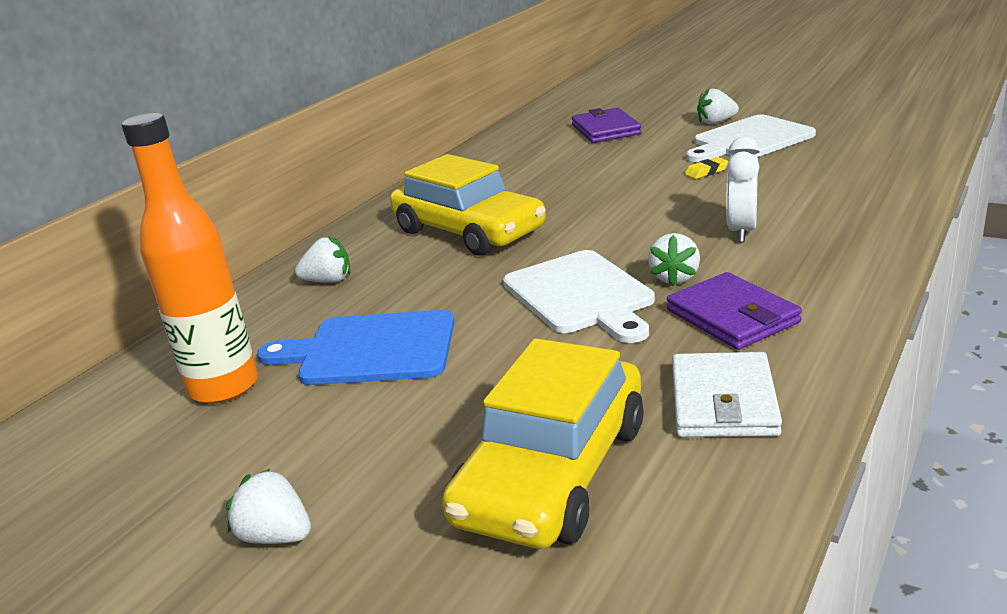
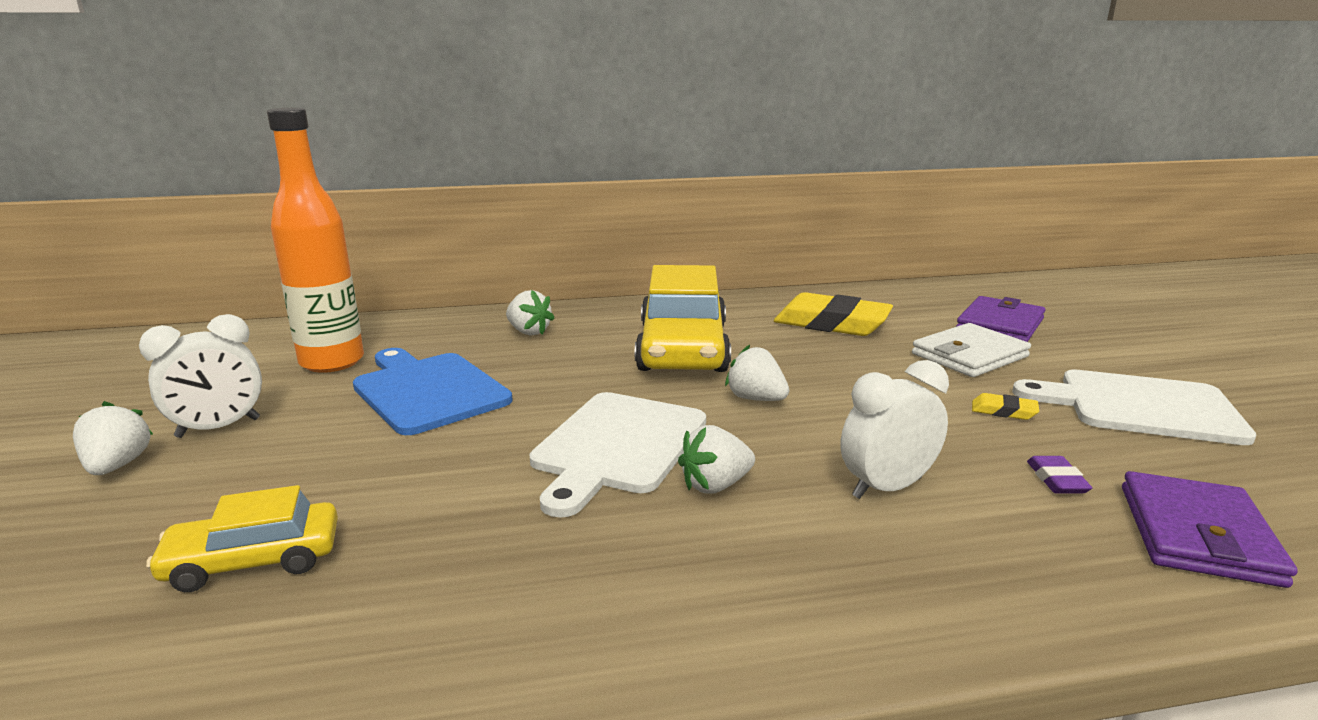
camera: 45 degrees right, 5 degrees down
(278, 469) = (218, 428): none -> white clock
(518, 172) = (831, 323): none -> yellow eraser
(552, 472) = (253, 560): yellow car -> yellow car, size x0.54
(716, 122) = (1143, 371): white strawberry -> white strawberry (756, 399)
(723, 401) = (454, 623): white wallet -> white wallet (969, 355)
(732, 316) = (663, 557): purple wallet -> purple wallet (1197, 534)
(789, 188) = (1057, 480): none -> purple eraser

